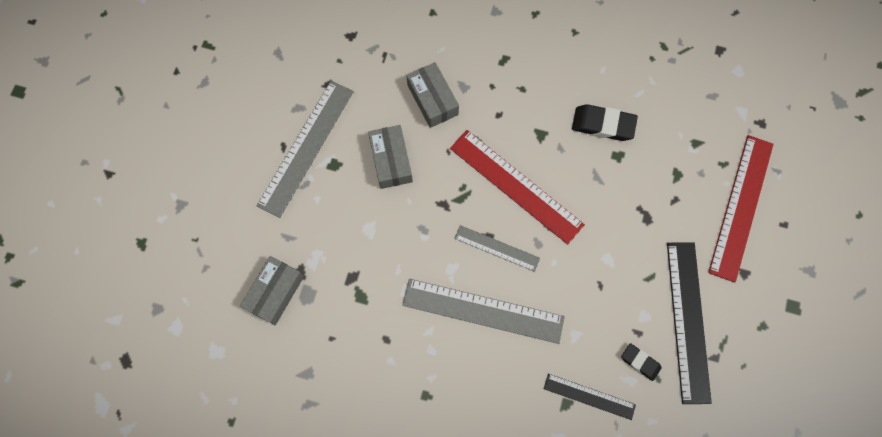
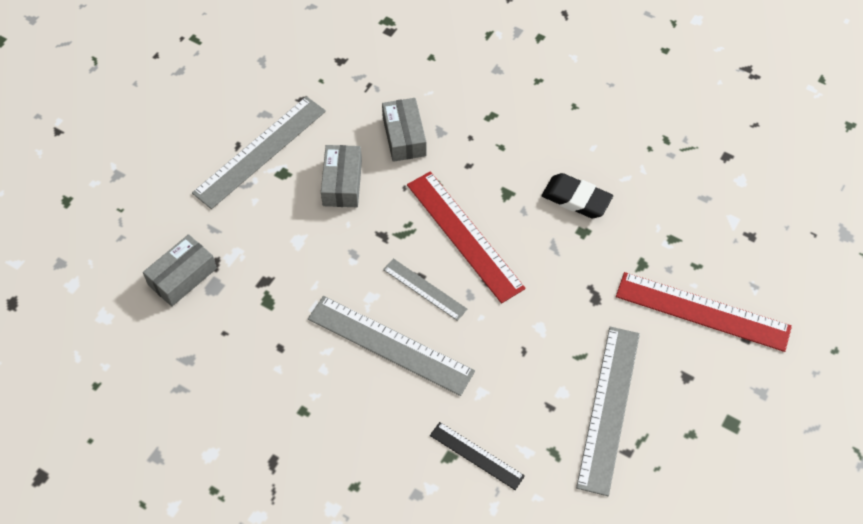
camera: 15 degrees right, 15 degrees down
(640, 362) = (543, 436): black eraser -> none
(687, 321) = (608, 408): black ruler -> grey ruler
(741, 207) = (702, 311): red ruler -> red ruler turned 75 degrees clockwise

